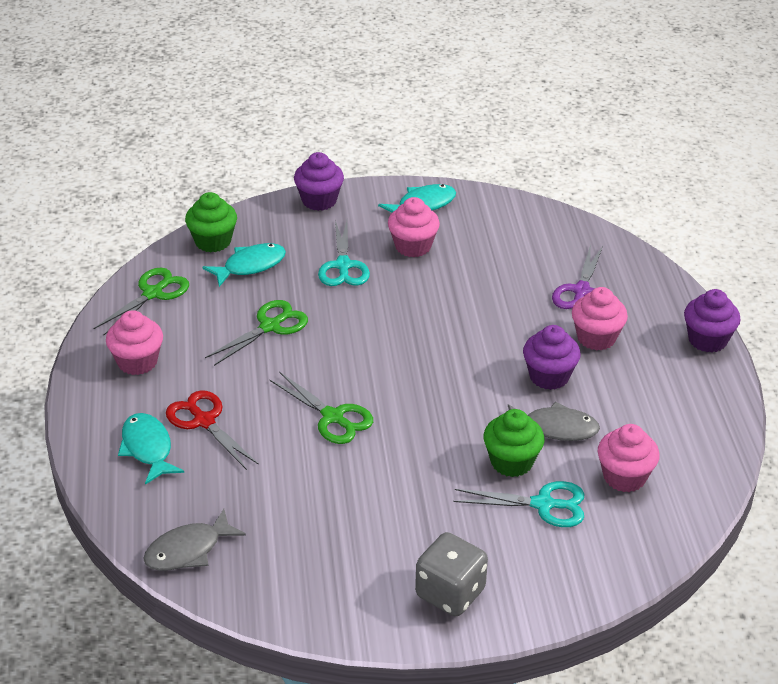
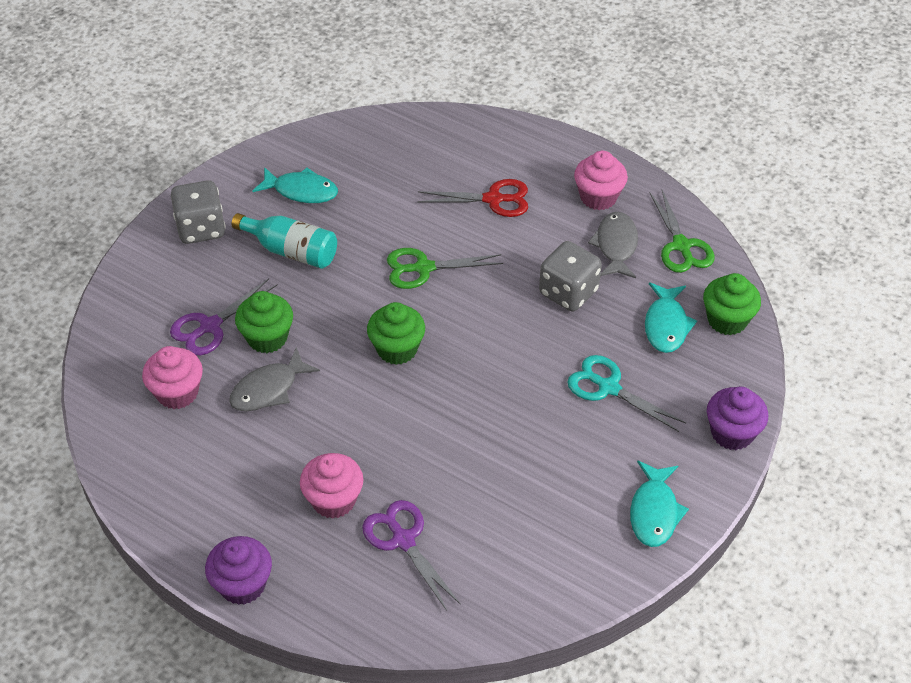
camera: 130 degrees right, 10 degrees up
(148, 448) = (494, 159): turquoise fish -> turquoise fish (301, 191)
(188, 550) = (378, 133): grey fish -> grey fish (616, 246)
(270, 326) = (568, 292): green scissors -> grey dice
(406, 510) = (291, 251): none -> turquoise bottle
(413, 246) = (592, 457): pink cupcake -> none
(433, 383) = (397, 349): none -> green cupcake
(543, 504) = (210, 326): turquoise scissors -> purple scissors
(549, 376) = (325, 429): purple cupcake -> none

